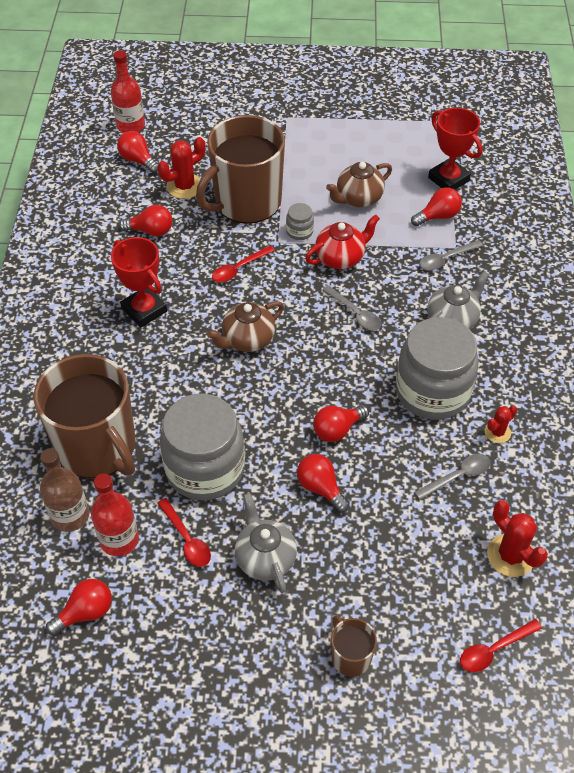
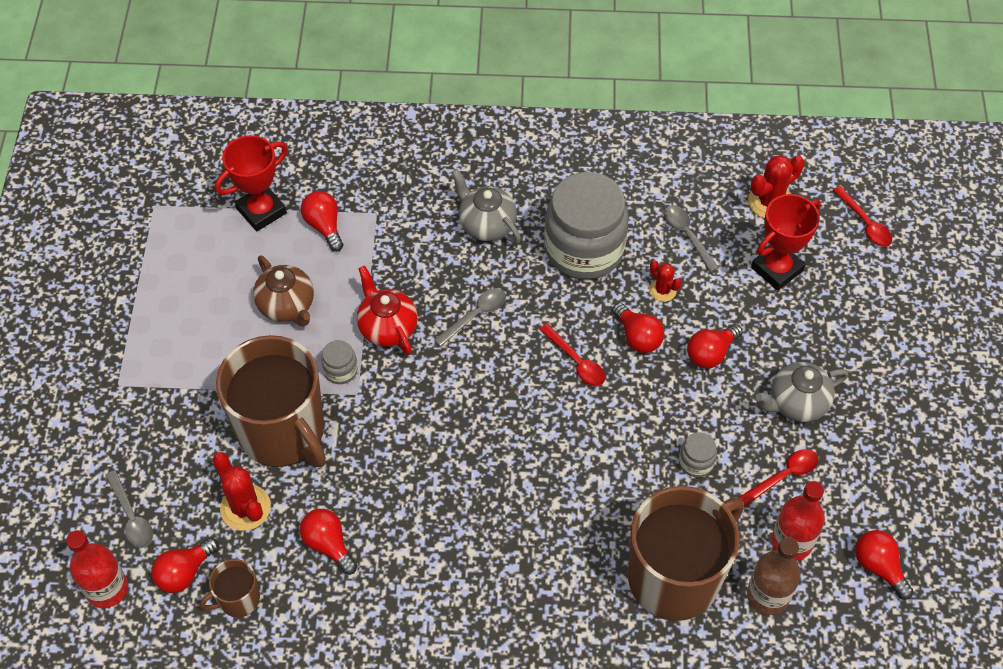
camera: 90 degrees left, 5 degrees up
(144, 310) = (467, 542): red trophy -> red trophy (777, 269)
(151, 231) = (328, 544): red light bulb -> red light bulb turned 45 degrees counterclockwise
(205, 469) = (696, 462): grey jar -> grey jar, size x0.41
(238, 269) = (401, 437): red spoon -> red spoon (576, 362)
(247, 340) = (515, 425): brown teapot -> none
(350, 656) = (888, 332): brown mug -> brown mug (238, 599)
(445, 259) = (394, 224): grey spoon -> grey spoon (131, 517)
(497, 432) = (632, 198): red cactus -> red cactus (662, 290)

